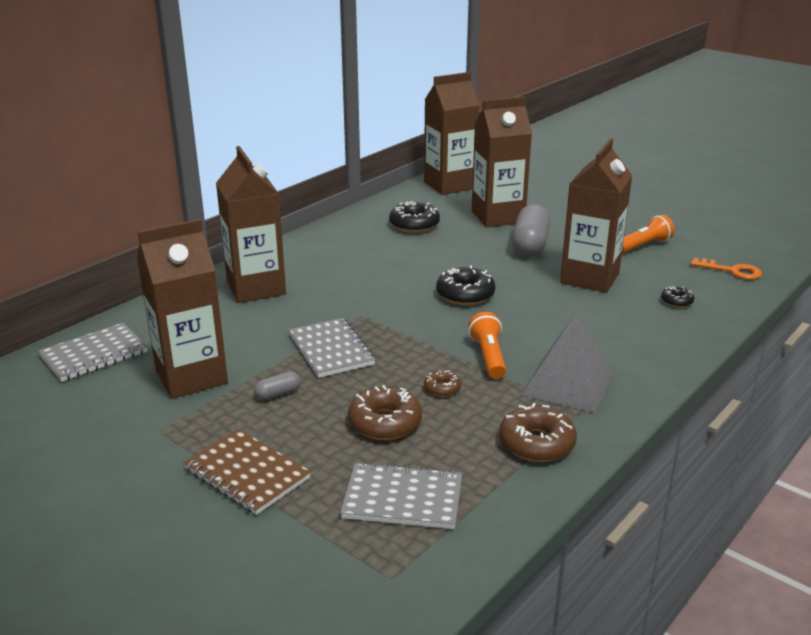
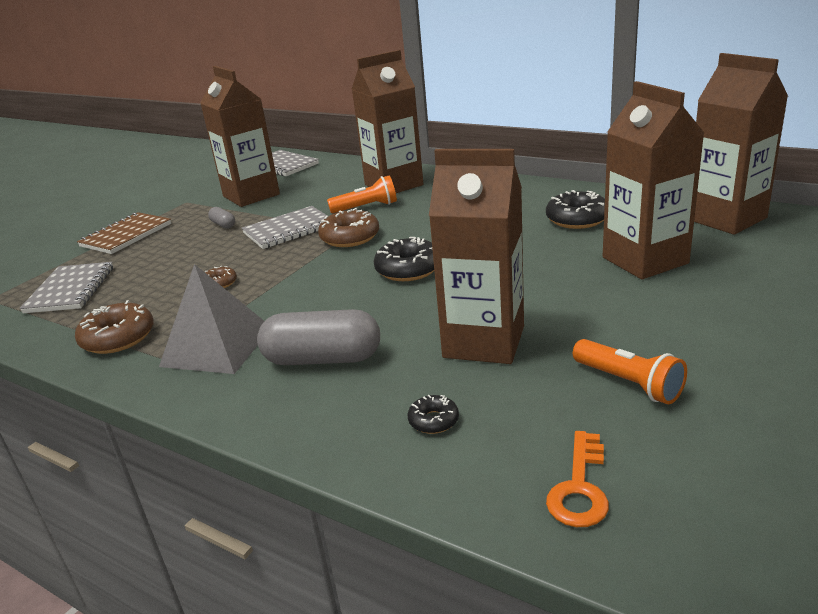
camera: 85 degrees right, 0 degrees up
(385, 423) = (173, 268): brown donut -> brown donut (350, 237)
(488, 356) = (275, 297): orange flashlight -> orange flashlight (366, 207)
(530, 245) = (566, 291): grey capsule -> grey capsule (323, 359)

